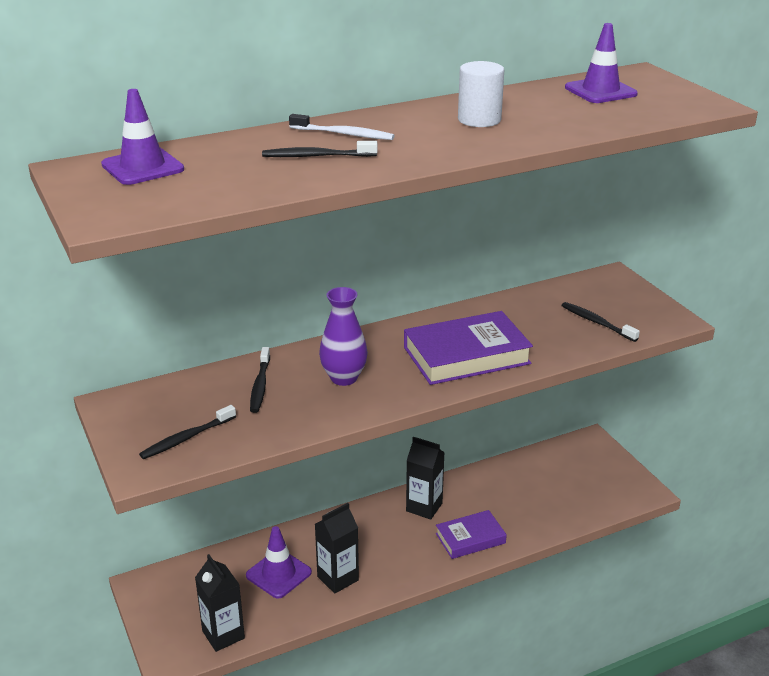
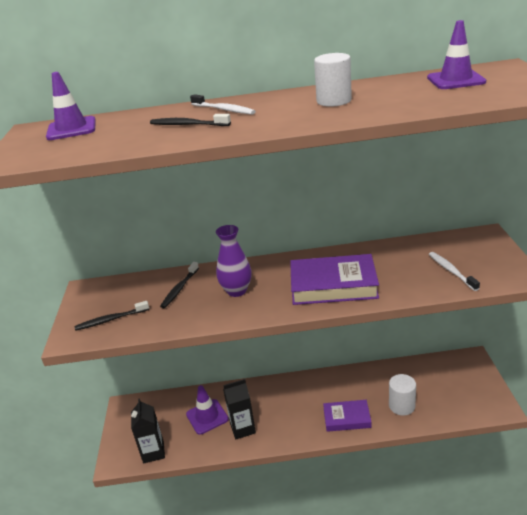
camera: 25 degrees right, 0 degrees up
(424, 507) = (324, 388): black carton -> none
(531, 510) = (401, 406): none -> white cylinder
(596, 322) = (451, 271): black toothbrush -> white toothbrush

